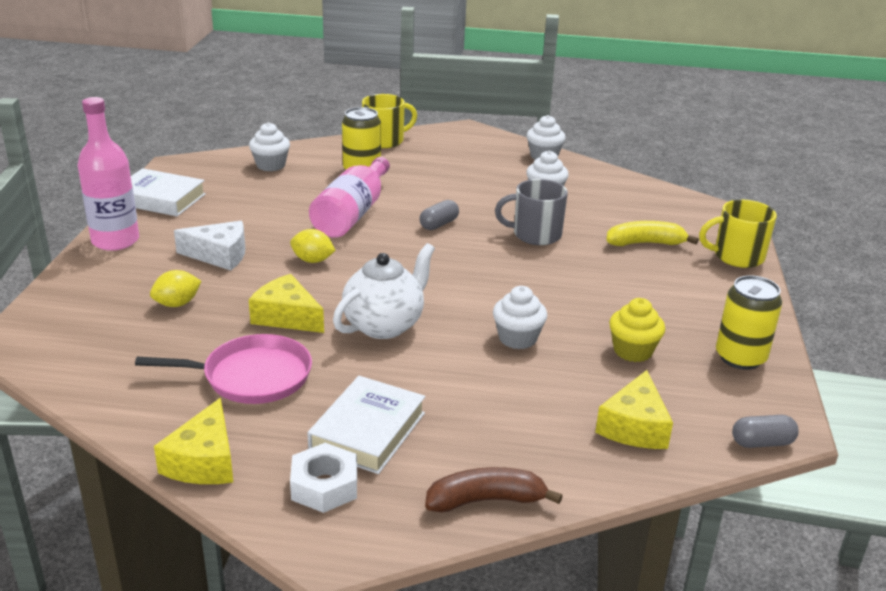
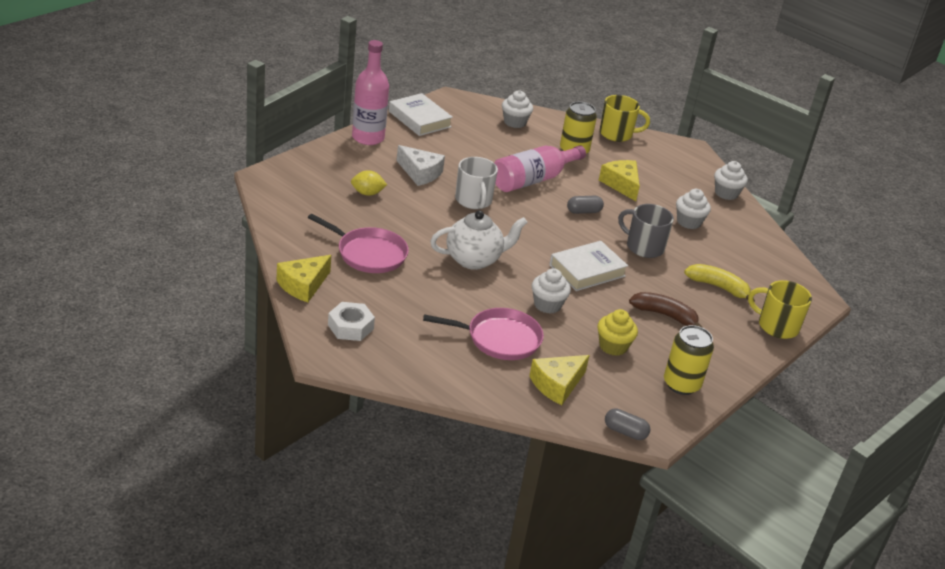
camera: 30 degrees right, 5 degrees up
(286, 316) = (422, 228): yellow cheese -> yellow cheese (621, 184)
(312, 260) = (473, 200): yellow lemon -> white mug
(368, 431) = (401, 312): white book -> white book (587, 270)
(486, 500) = (426, 376): brown banana -> brown banana (665, 315)
(514, 404) = (499, 339): none -> pink pan

